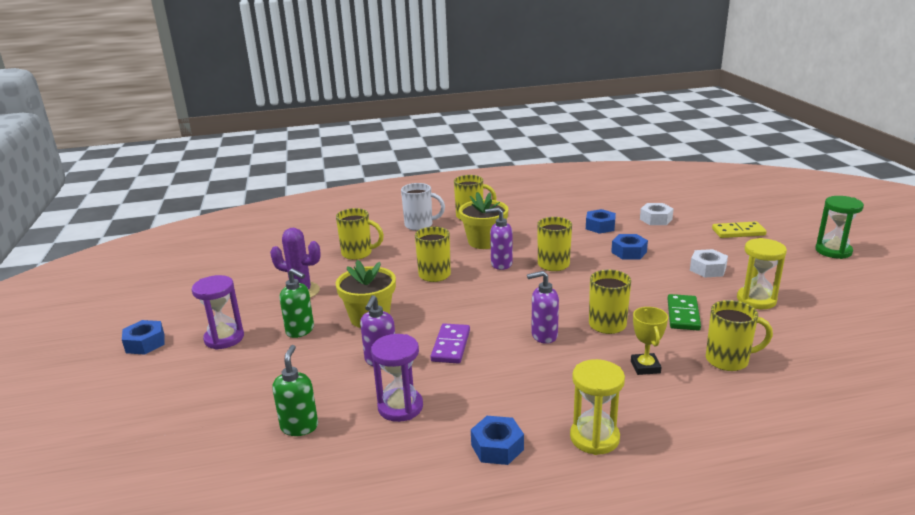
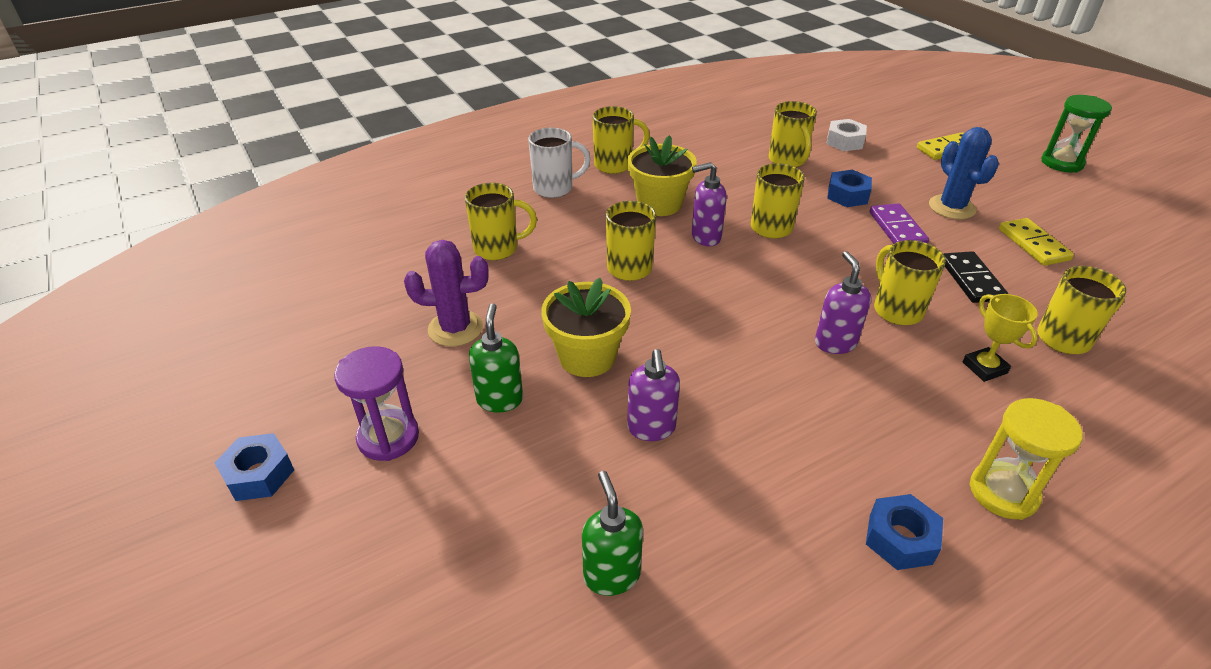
camera: 20 degrees left, 15 degrees up
(300, 331) = (500, 399): green soap dispenser -> green soap dispenser turned 105 degrees counterclockwise
(400, 407) = (731, 503): purple hourglass -> none
(450, 346) = (729, 383): purple domino -> purple domino (897, 228)
(544, 336) = (835, 343): purple soap dispenser -> purple soap dispenser turned 105 degrees clockwise
(600, 226) = (787, 161): blue nut -> yellow mug
(683, 314) = (971, 280): green domino -> black domino
(707, 269) = (951, 207): white nut -> blue cactus
(756, 300) = (1033, 244): yellow hourglass -> yellow domino

